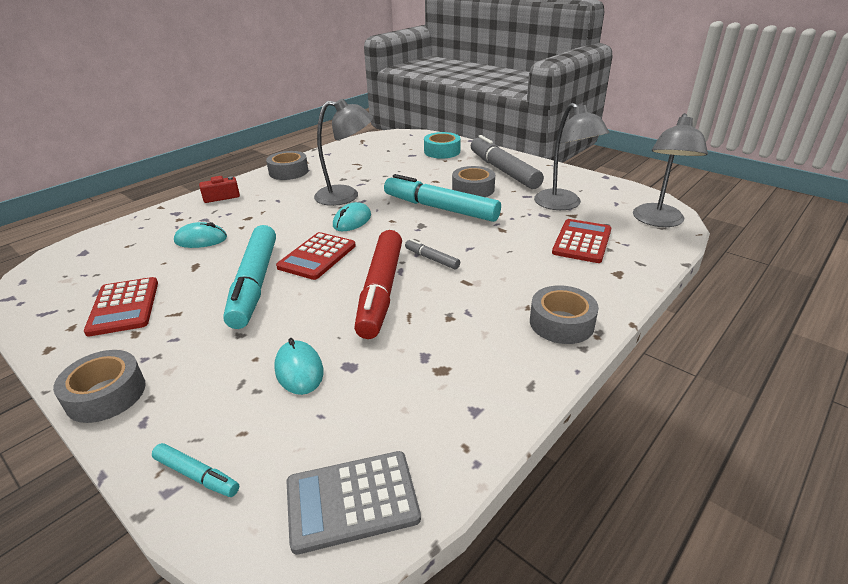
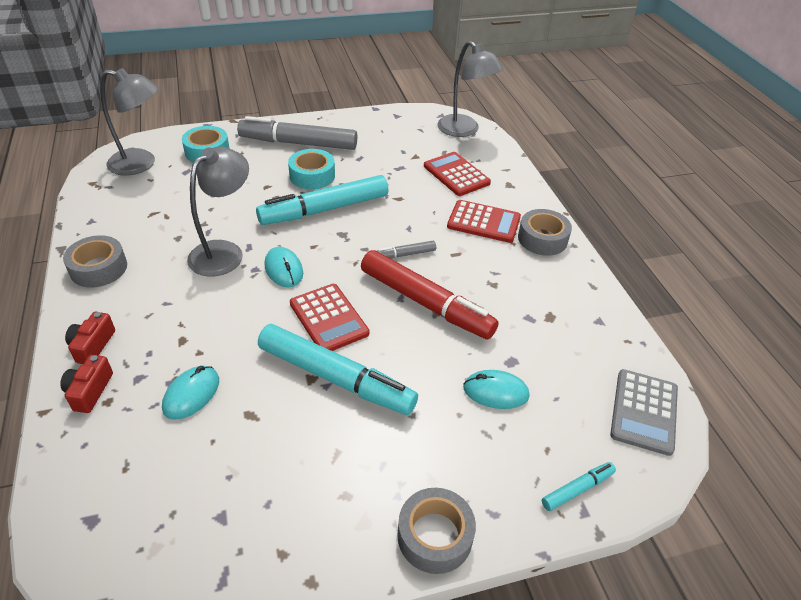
camera: 60 degrees left, 10 degrees up
(124, 307) = (282, 496): red calculator -> red calculator (483, 222)
(184, 211) = (89, 391): none -> red camera
(473, 189) = (312, 176): grey tape -> turquoise tape
(563, 204) = (395, 151): grey lamp -> grey lamp (141, 164)

